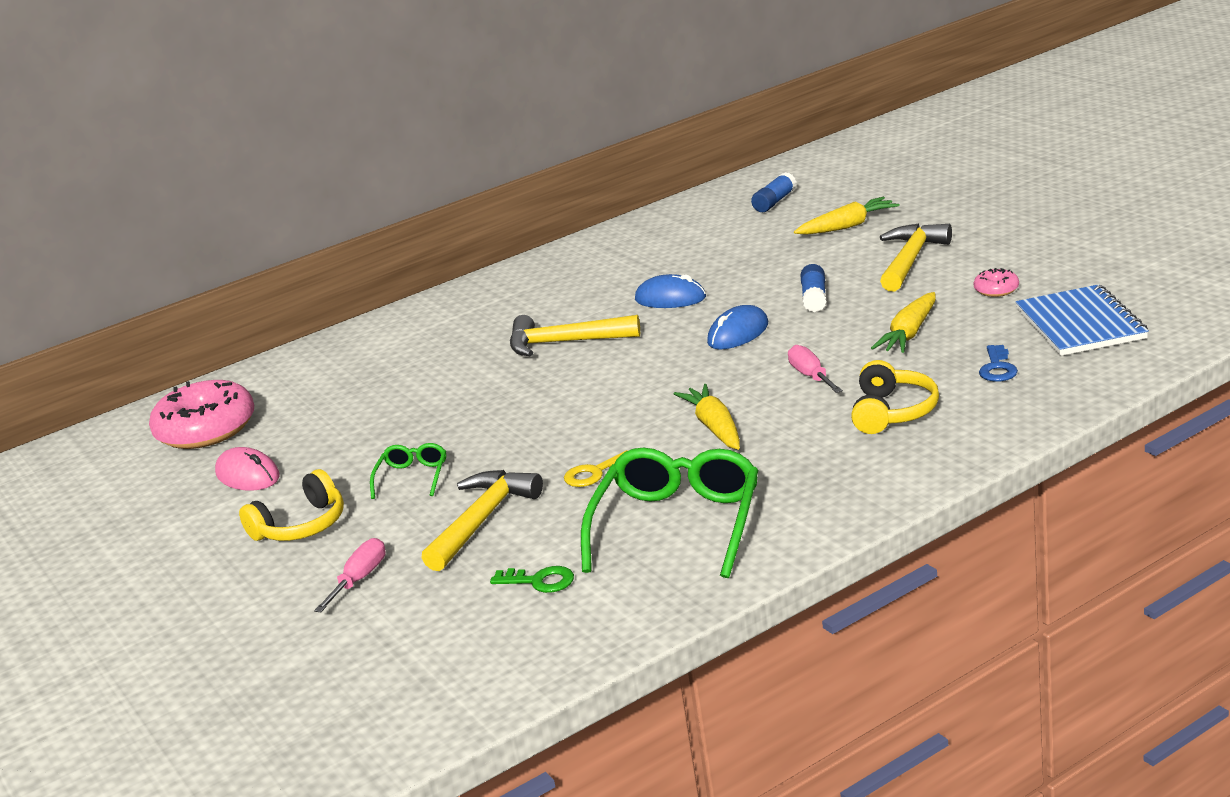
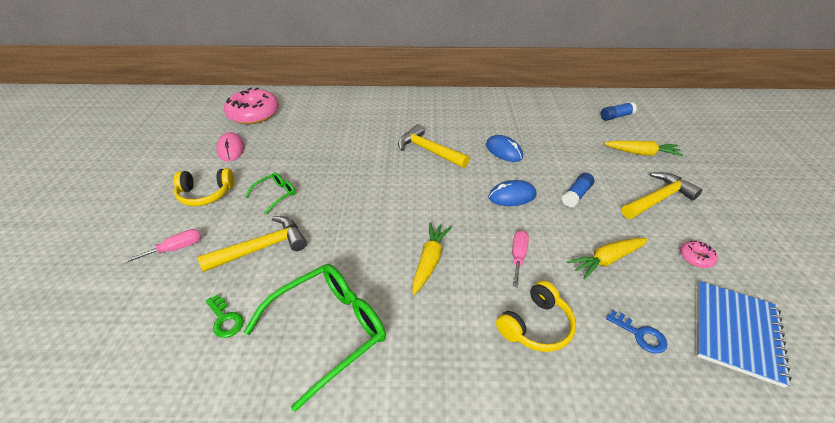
camera: 30 degrees right, 15 degrees up
(594, 473) = (341, 252): yellow key -> none
(997, 368) = (640, 335): blue key -> blue key turned 90 degrees counterclockwise

